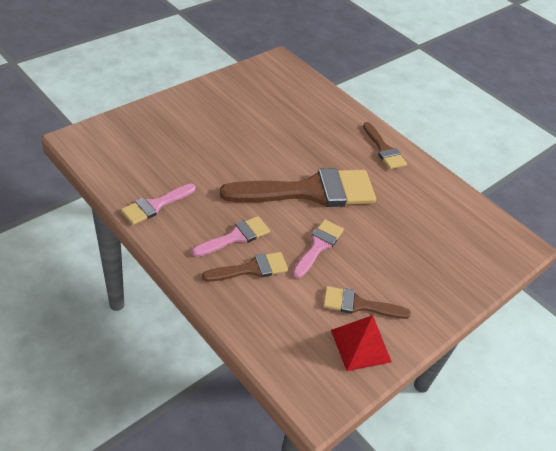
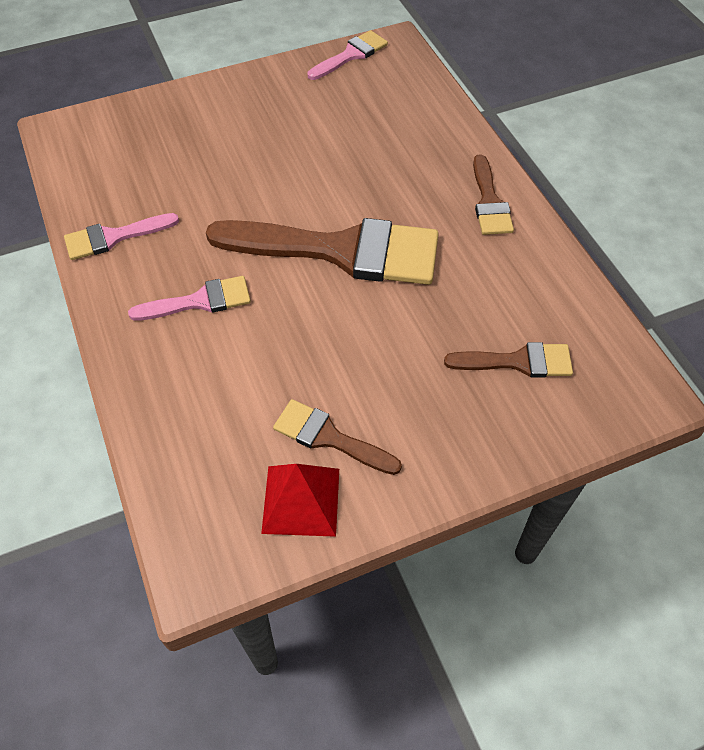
camera: 25 degrees right, 10 degrees up
(251, 269) = (199, 352): brown brush -> brown brush (518, 362)
(318, 246) = (312, 336): pink brush -> pink brush (351, 55)

